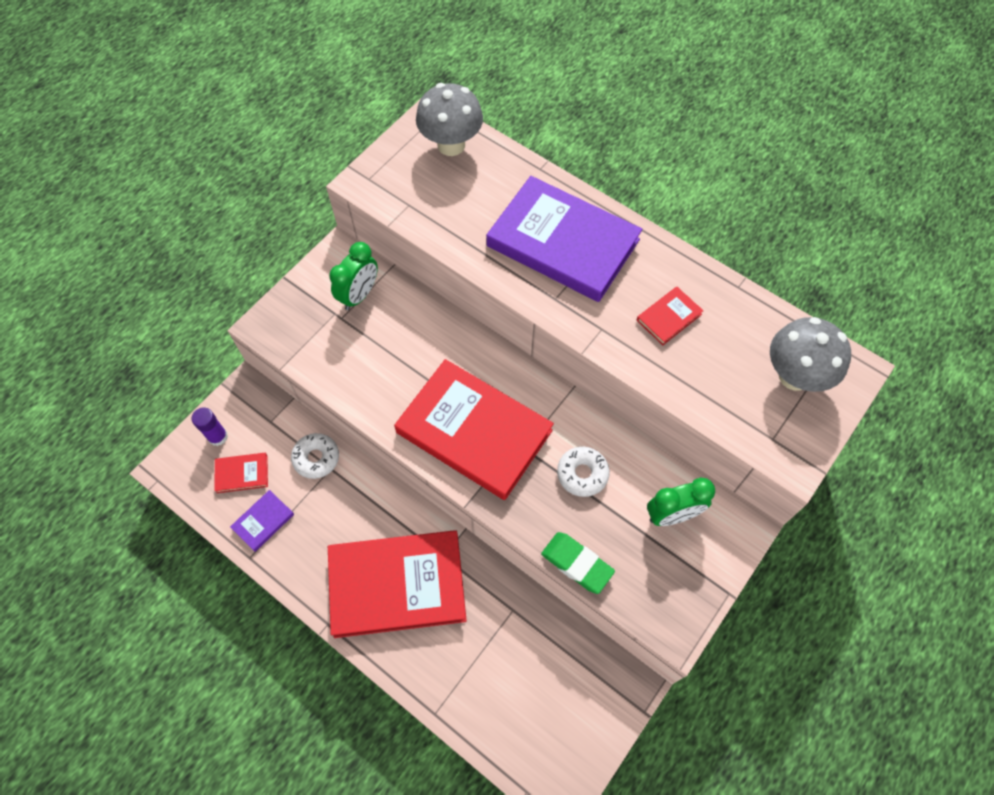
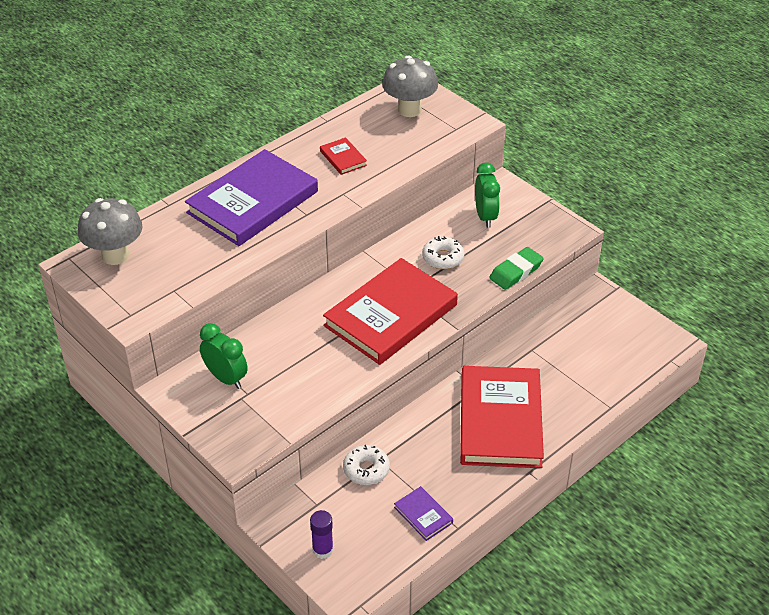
camera: 80 degrees left, 20 degrees down
(242, 474) = (369, 530): red book -> none

